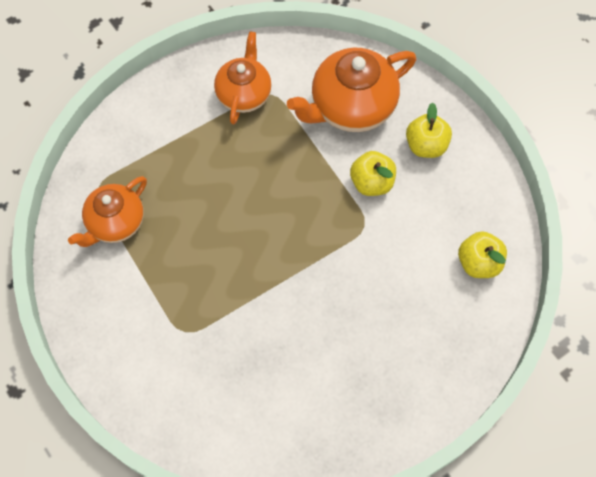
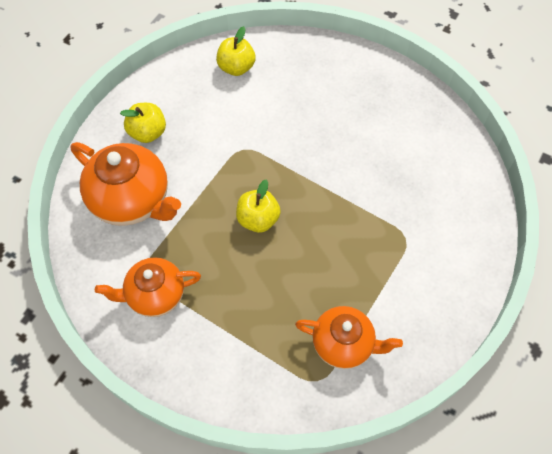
camera: 115 degrees left, 5 degrees down
(371, 182) = (201, 158): yellow apple -> yellow apple (258, 219)

